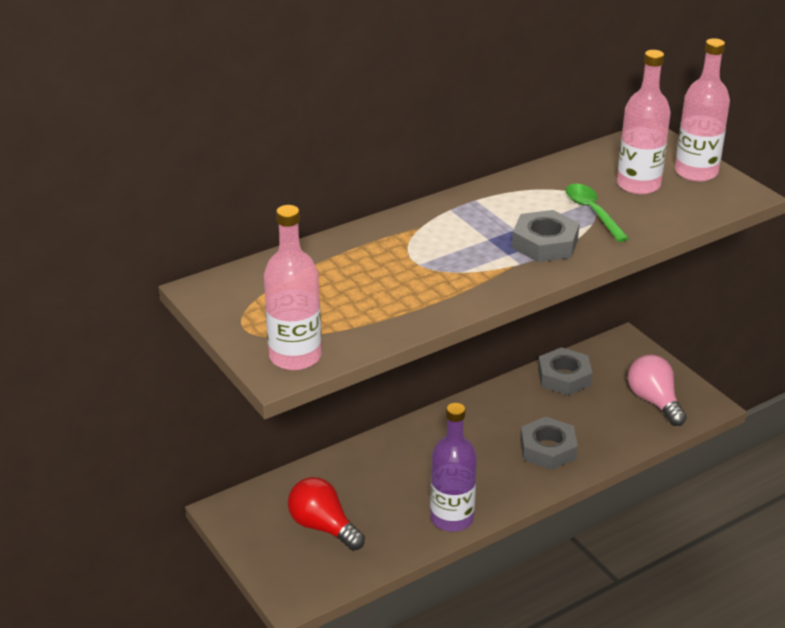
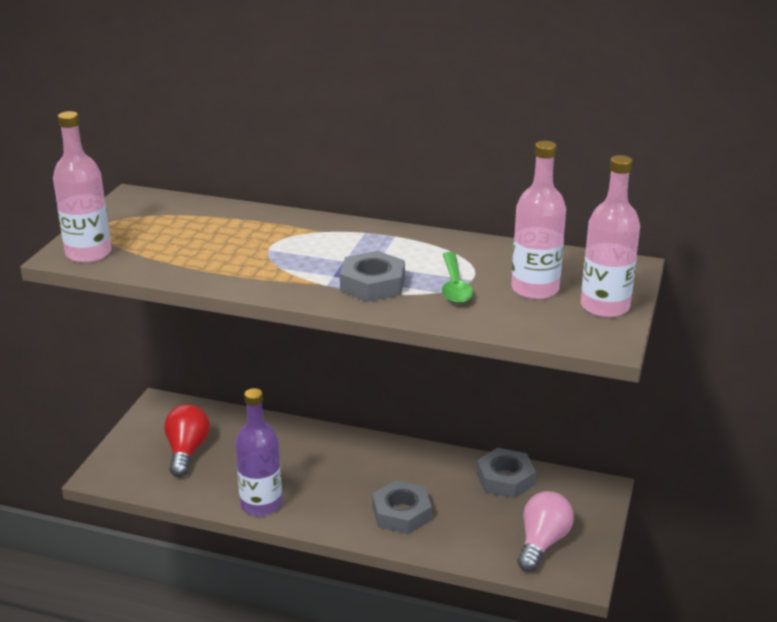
camera: 50 degrees right, 5 degrees down
(592, 212) = (454, 286): green spoon -> green spoon turned 150 degrees clockwise

